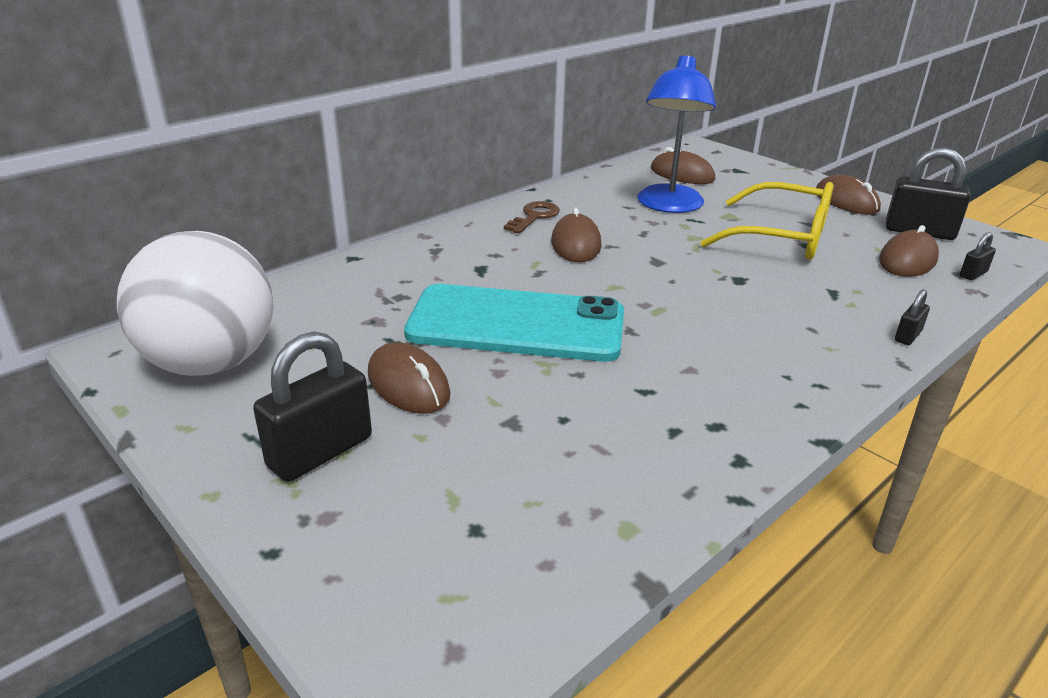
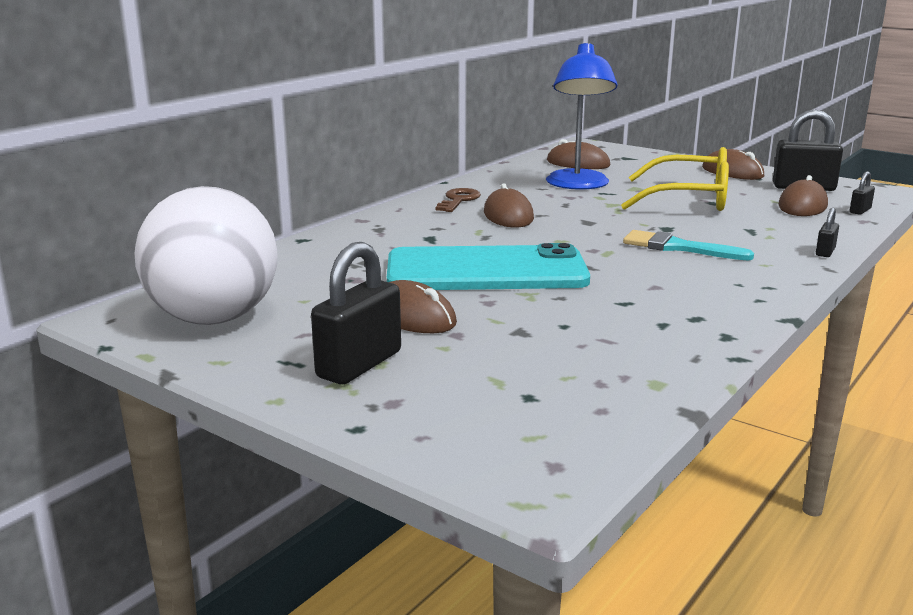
camera: 10 degrees left, 10 degrees down
(740, 311) = (678, 247): none -> turquoise brush

